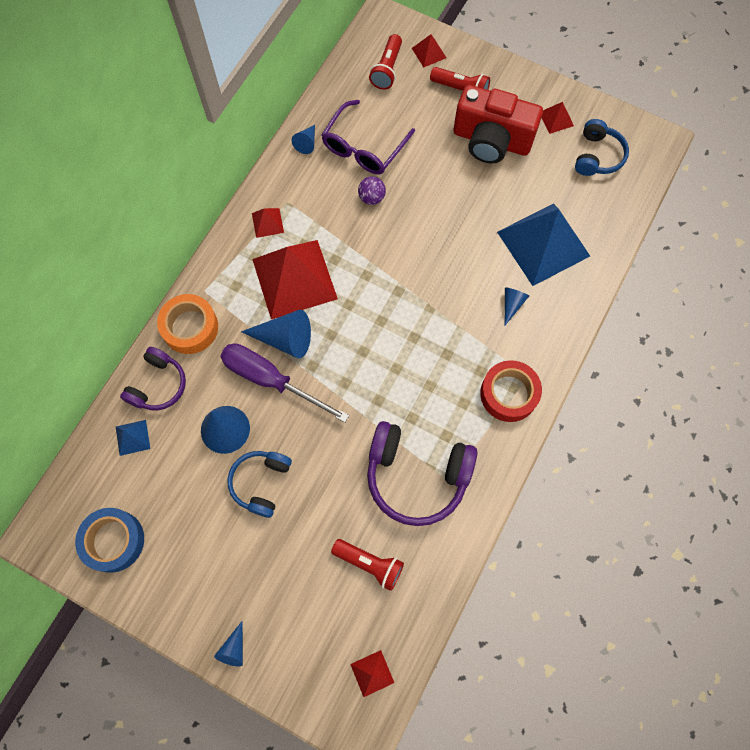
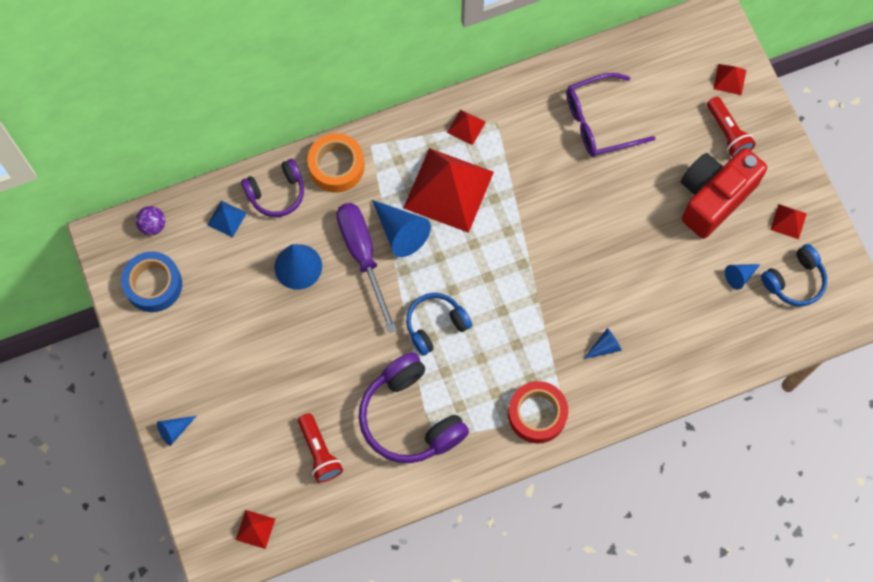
camera: 40 degrees right, 0 degrees up
(261, 483) = (291, 328): blue headphones -> blue headphones (435, 325)
(306, 143) = (555, 82): blue cone -> blue cone (739, 276)
(371, 197) = (568, 170): purple ball -> purple ball (153, 225)
(387, 69) = (679, 67): red flashlight -> none
(491, 140) = (713, 197): red camera -> red camera turned 75 degrees clockwise
(543, 244) = (676, 318): blue pyramid -> none

